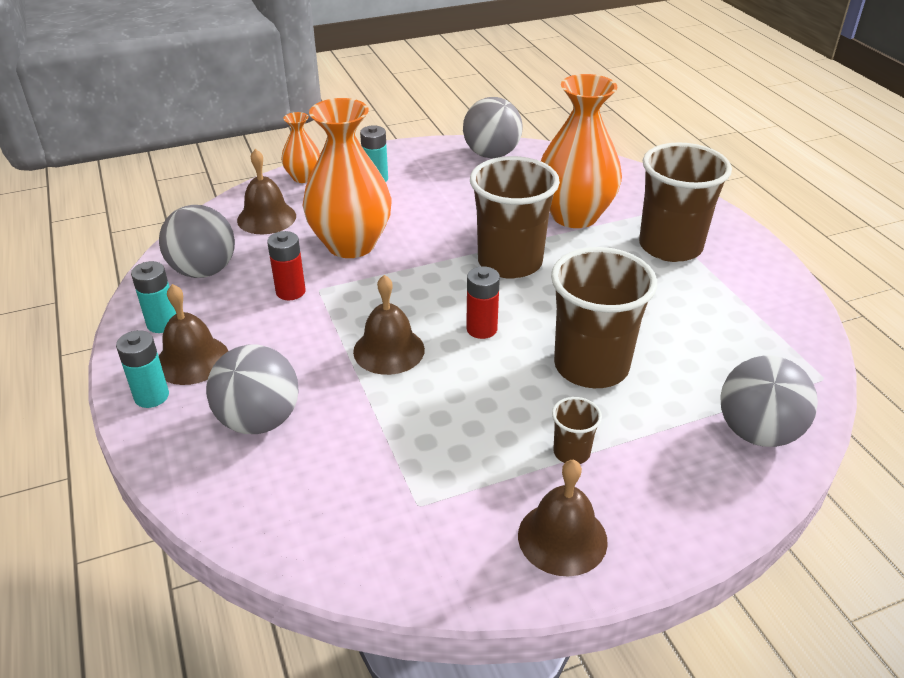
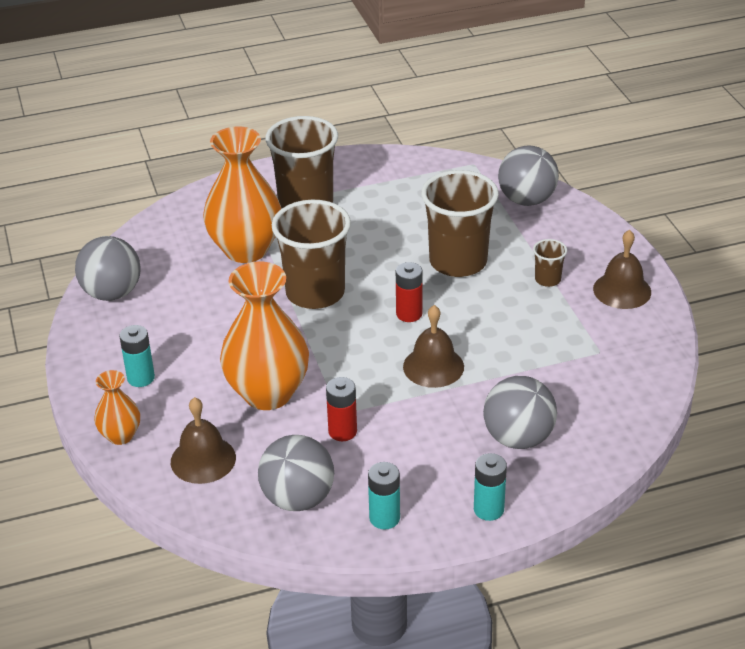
camera: 85 degrees left, 0 degrees up
(192, 360) = (440, 489): brown bell -> none

